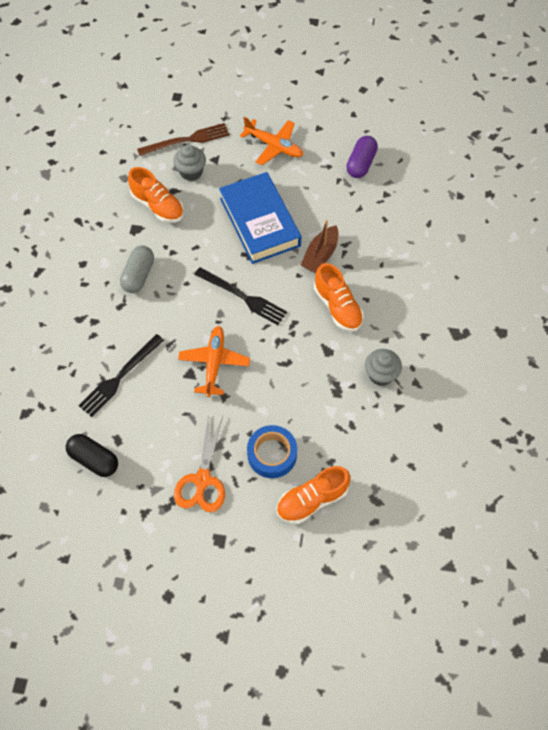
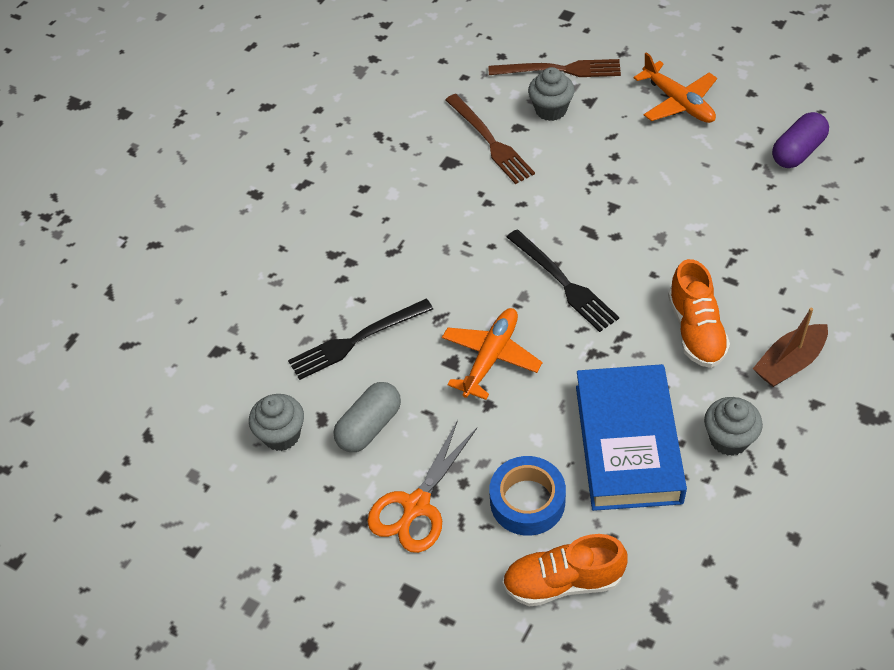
camera: 25 degrees right, 10 degrees down
(94, 459) = (281, 435): black capsule -> grey cupcake
(139, 275) = (431, 220): grey capsule -> grey capsule (369, 427)
(158, 206) = (490, 141): orange shoe -> brown fork
(259, 222) = (622, 193): blue book -> blue book (627, 443)
(320, 255) = (695, 256): brown boat -> brown boat (789, 363)

